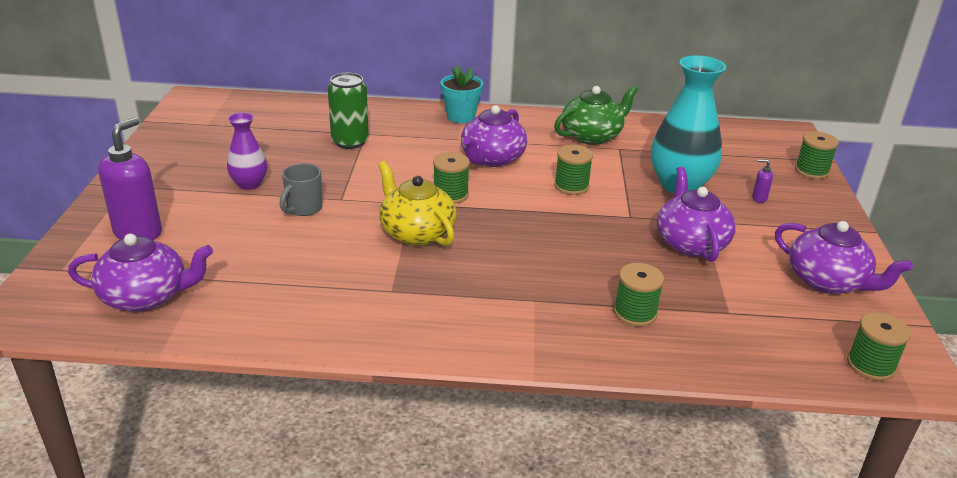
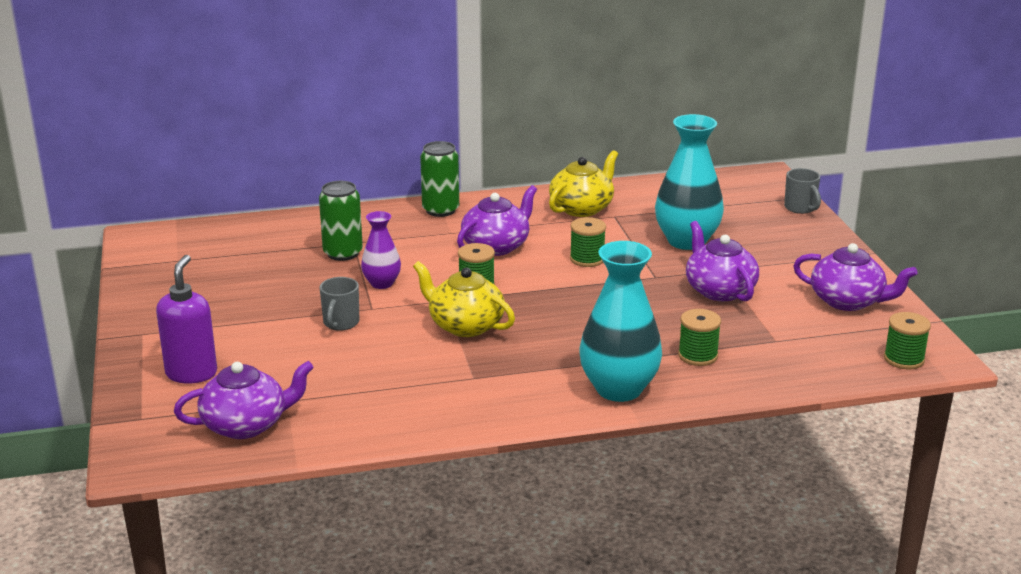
camera: 15 degrees left, 5 degrees down
(249, 184) = (269, 310): purple vase -> purple vase (382, 283)
(461, 117) = (440, 210): turquoise flower pot -> green can
(492, 159) = (496, 246): purple teapot -> purple teapot turned 150 degrees counterclockwise
(532, 335) = (619, 389): none -> turquoise vase
(592, 136) = (582, 208): green teapot -> yellow teapot
(759, 198) = (763, 241): purple soap dispenser -> none
(811, 171) = (800, 208): green spool -> grey mug

